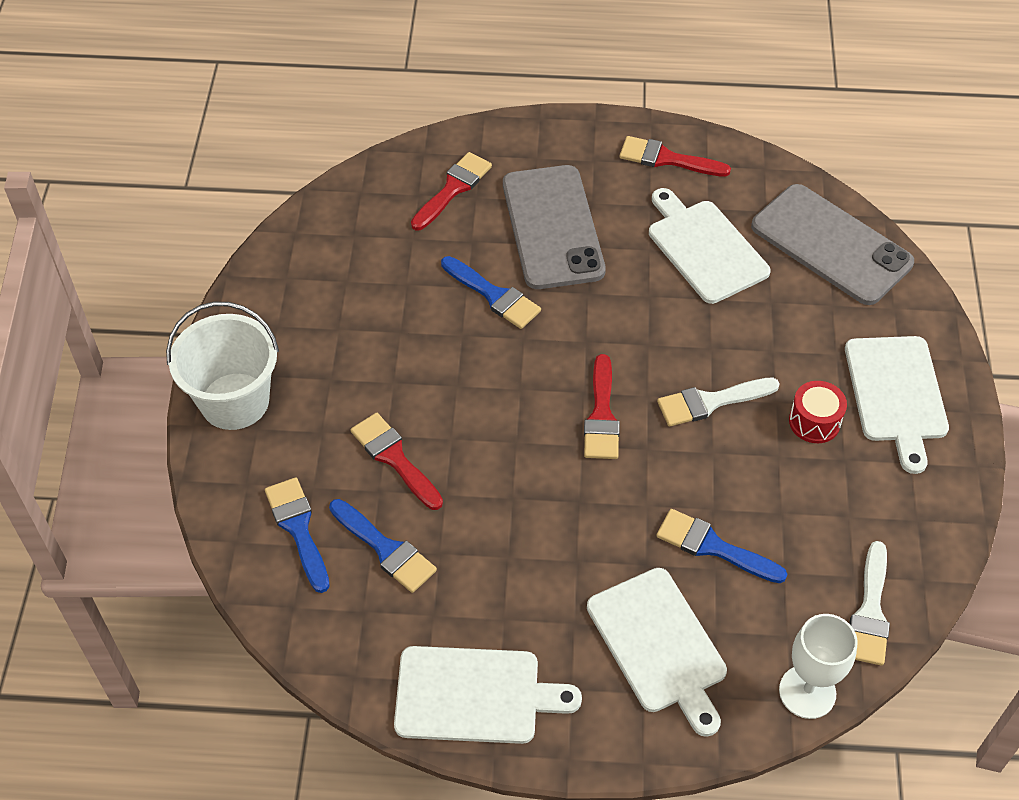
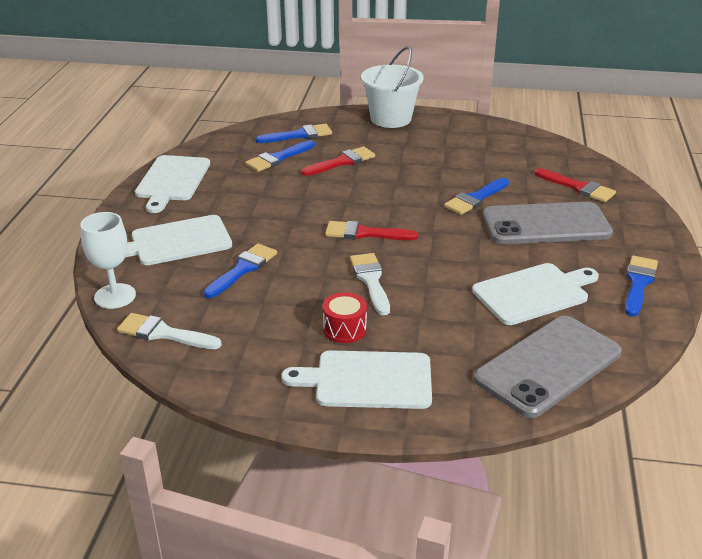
camera: 95 degrees right, 20 degrees down
(666, 159) = (638, 283): red brush -> blue brush

